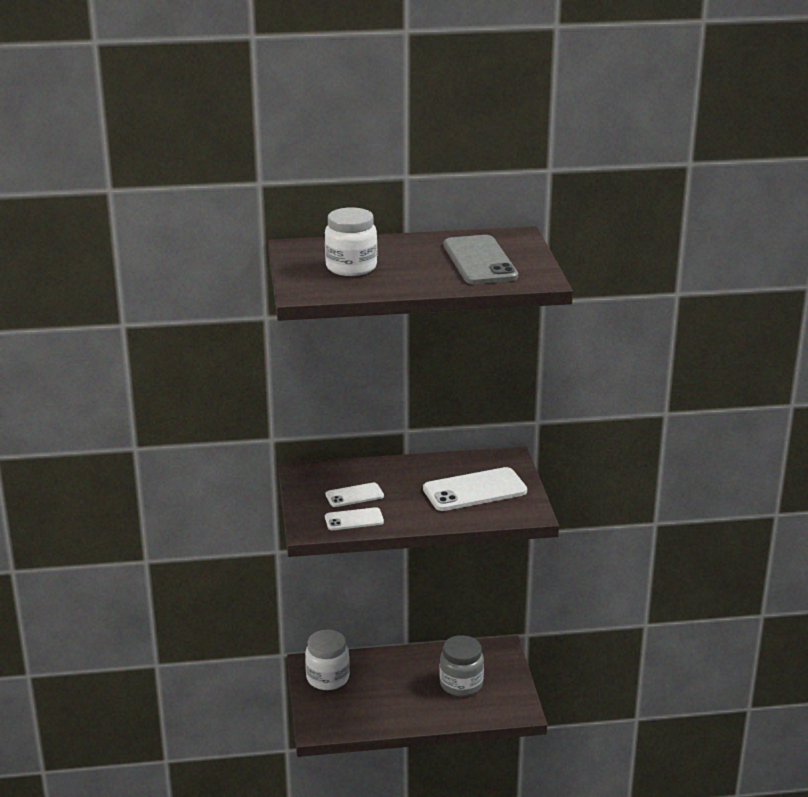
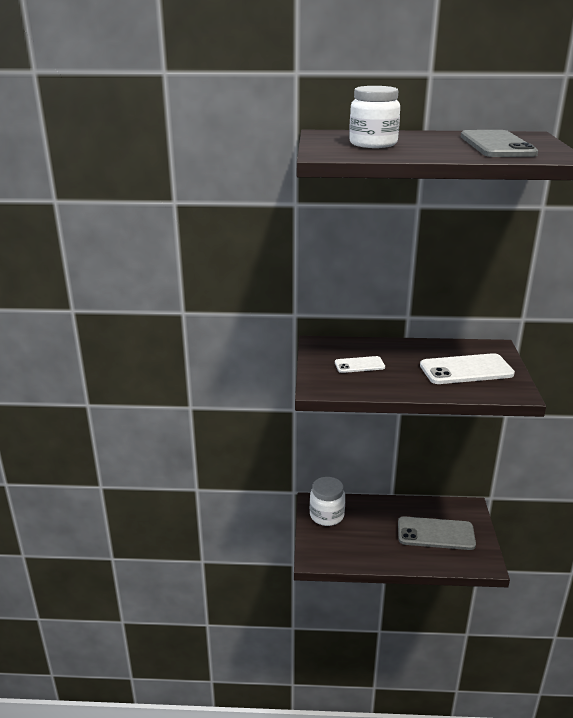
camera: 10 degrees right, 0 degrees up
(354, 519) = (357, 384): white phone -> none
(461, 684) = (435, 534): grey jar -> grey phone

